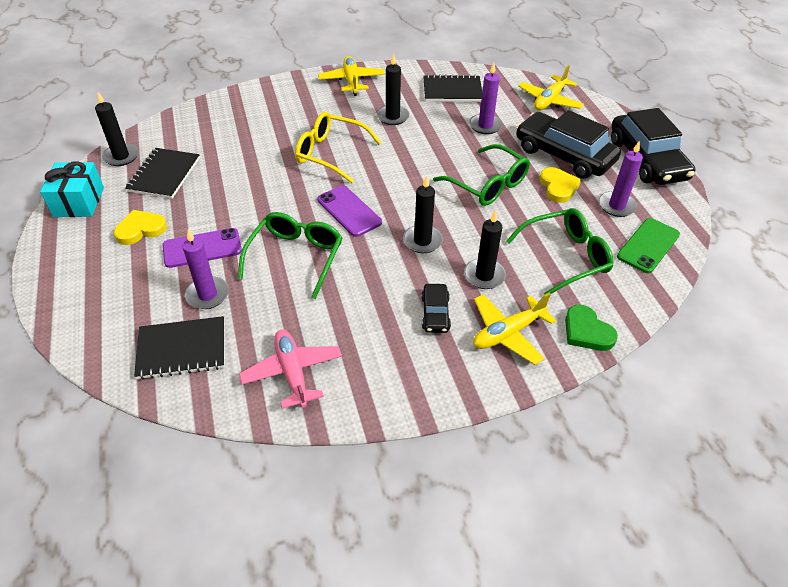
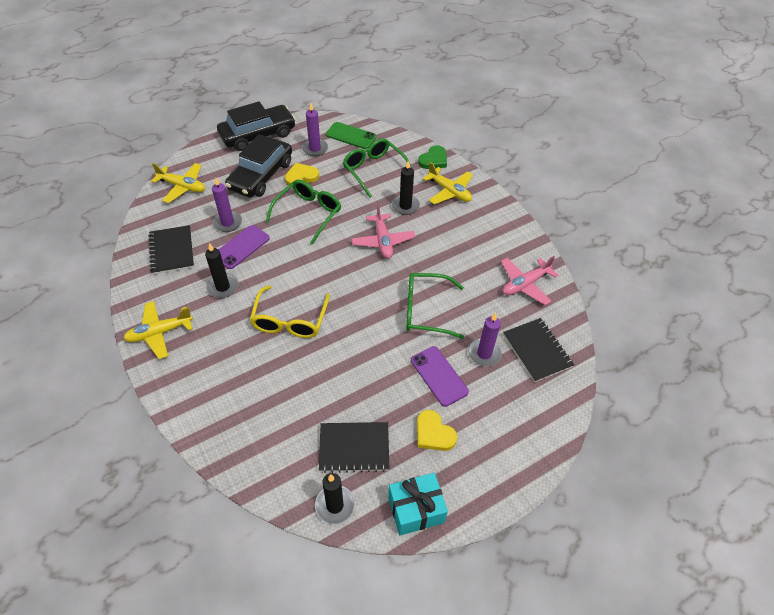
camera: 105 degrees left, 5 degrees up
(349, 211) = (363, 290): purple phone -> purple phone (241, 247)
(422, 241) = (383, 241): black candle -> pink plane
(435, 313) = (447, 225): black car -> none

